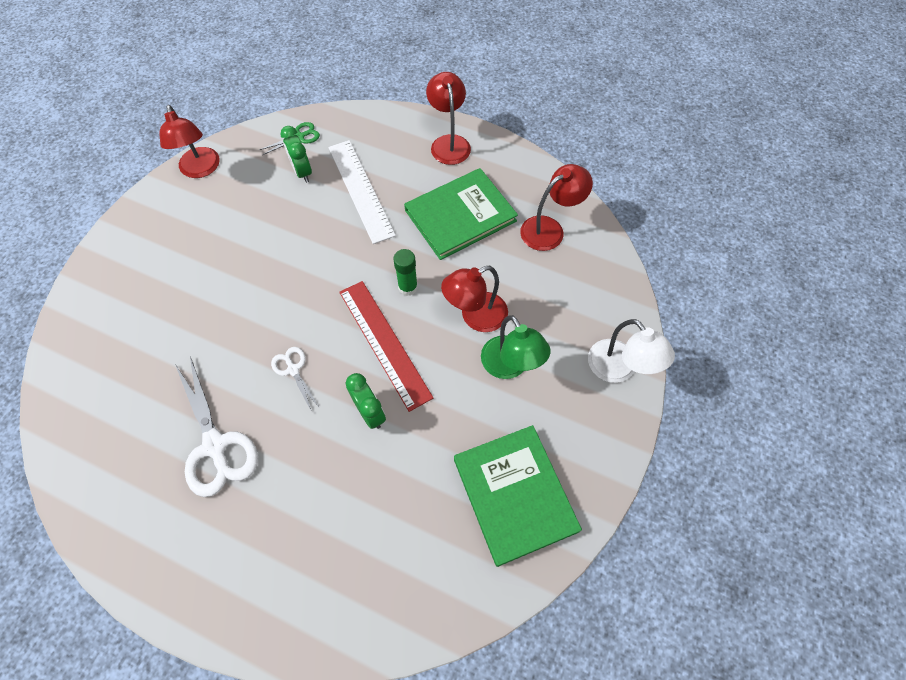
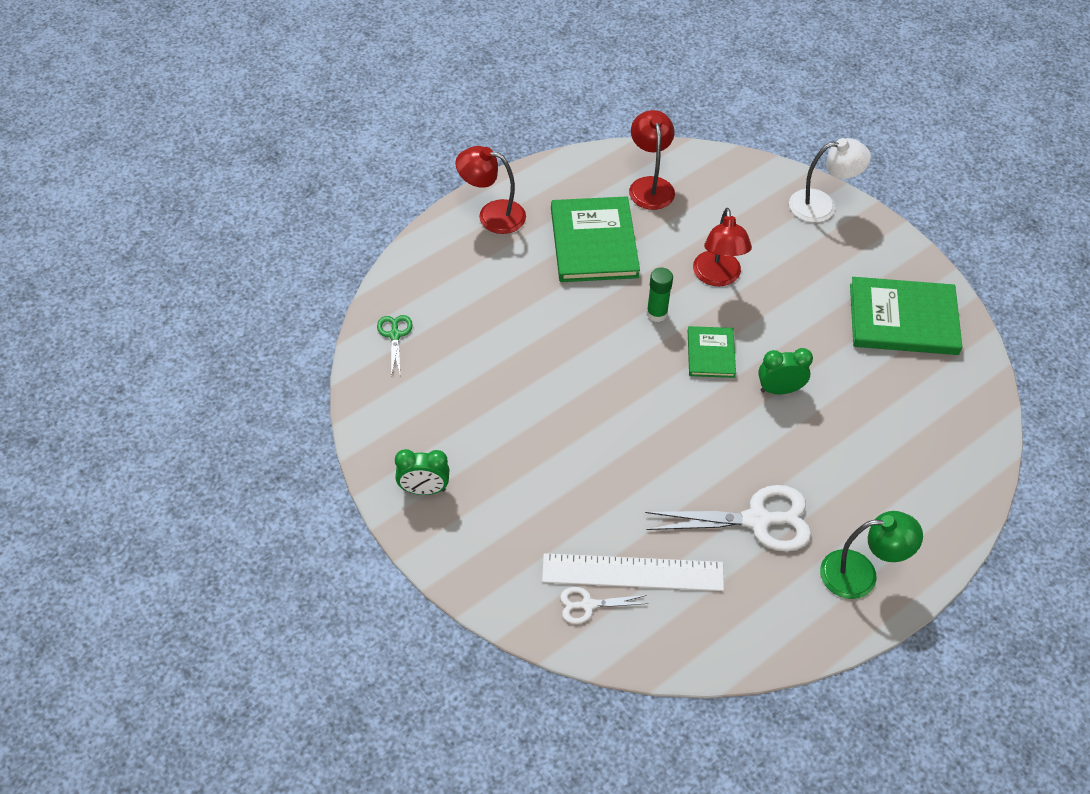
camera: 65 degrees left, 10 degrees down
(201, 169) = (383, 440): red lamp -> none
(293, 370) = (704, 434): white scissors -> white scissors (588, 605)
(302, 172) = (450, 348): green clock -> green clock (424, 489)
(360, 190) = (509, 308): white ruler -> white ruler (632, 572)
(384, 343) = (711, 354): red ruler -> green book
(510, 366) = (782, 274): green lamp -> green lamp (860, 574)

